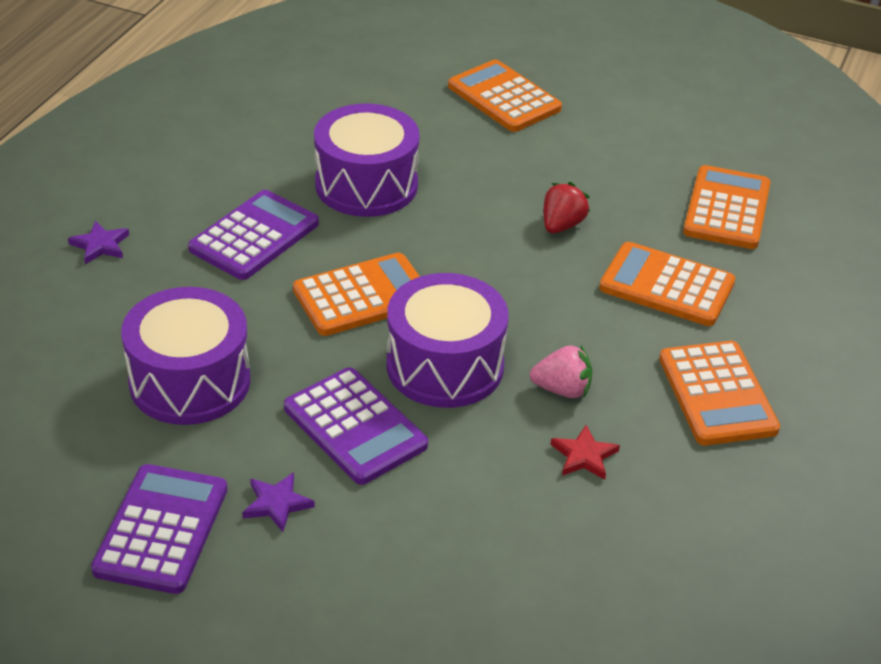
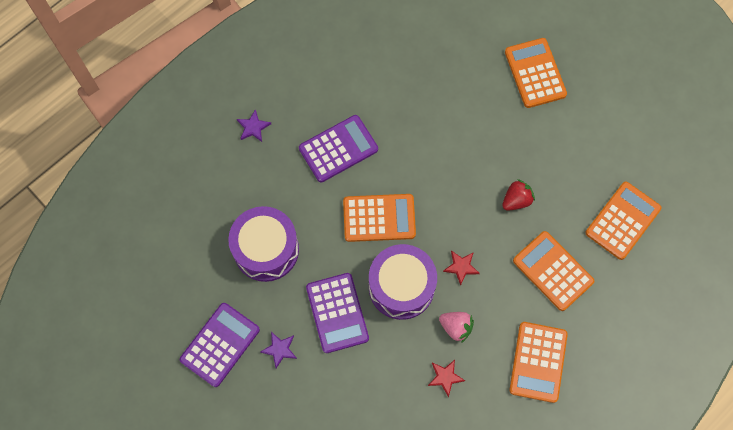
camera: 25 degrees right, 30 degrees up
(366, 185) = (418, 126): purple drum -> none
(526, 317) = (461, 267): none -> red star

